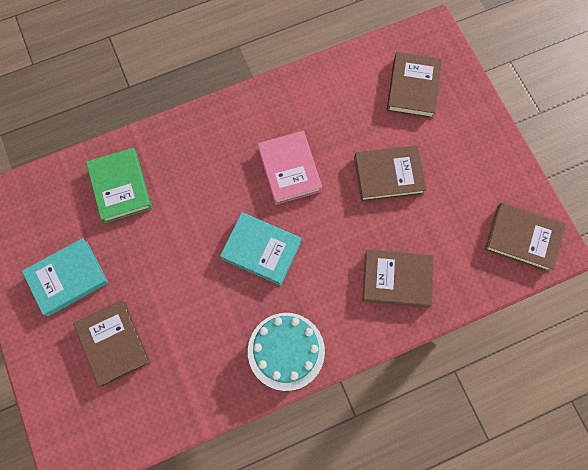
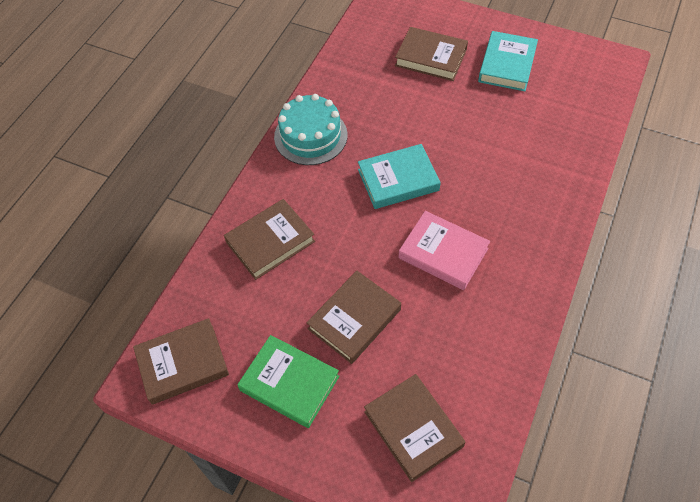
camera: 140 degrees right, 15 degrees down
(120, 187) = (550, 137): green book -> green book (289, 383)

